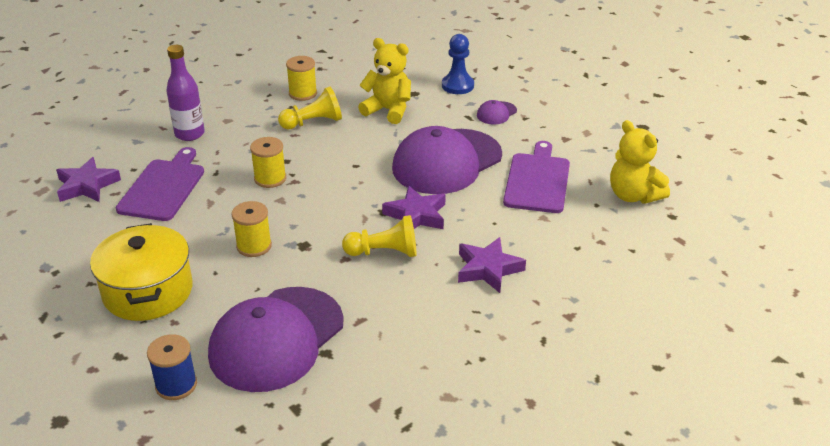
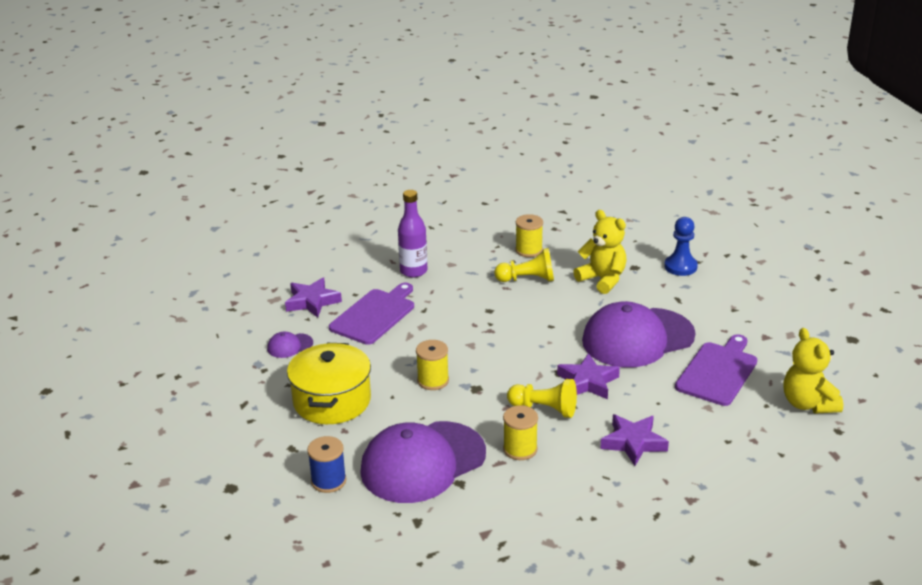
camera: 20 degrees right, 5 degrees down
(270, 179) = (469, 324): yellow spool -> yellow spool (520, 449)
(496, 113) = (707, 300): purple cap -> purple cap (290, 346)

